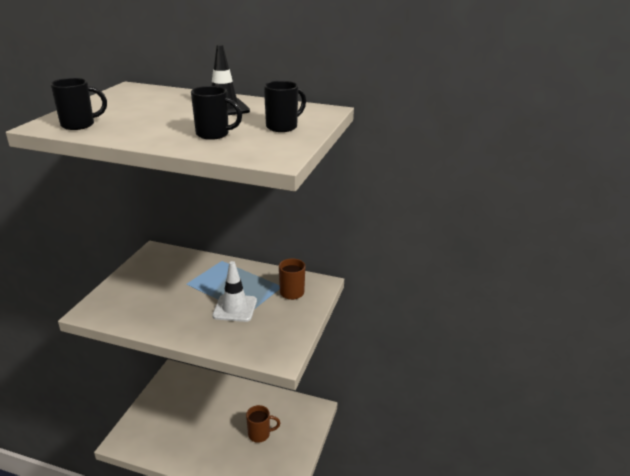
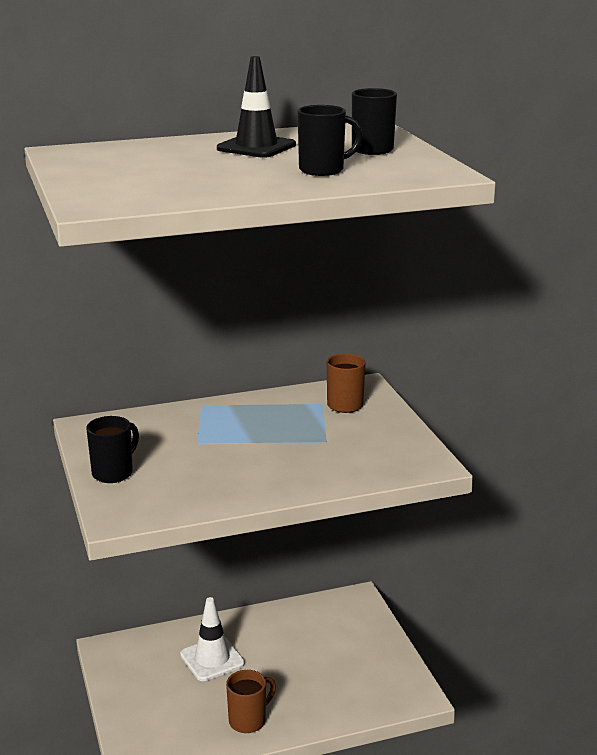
camera: 35 degrees left, 5 degrees down
(79, 125) = (137, 196): black mug -> black mug (114, 473)
(235, 308) = (303, 443): white traffic cone -> white traffic cone (212, 659)
(260, 434) = (319, 656): brown mug -> brown mug (249, 720)

